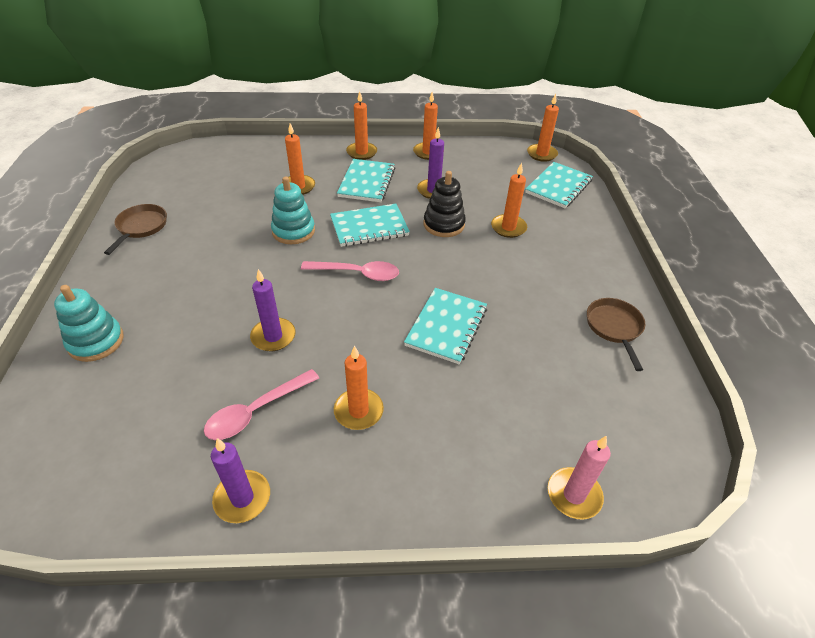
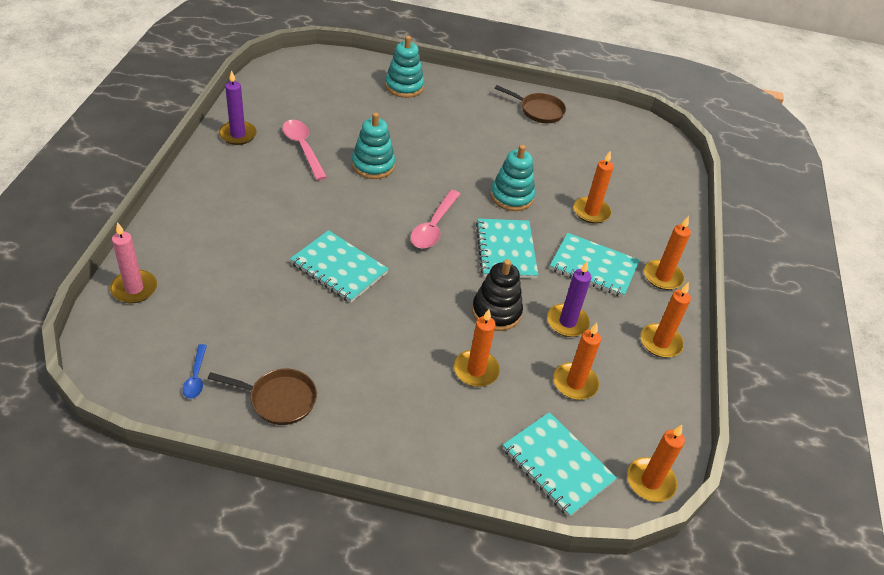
camera: 100 degrees right, 0 degrees up
(273, 336) = (373, 165): purple candle -> turquoise stacking toy
(358, 411) = (275, 195): orange candle -> orange candle (575, 383)
(636, 391) = (196, 377): none -> blue spoon

